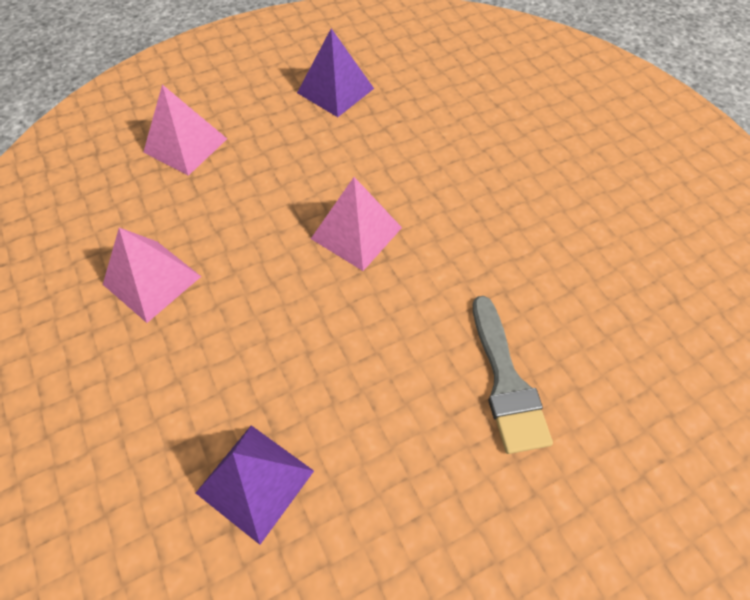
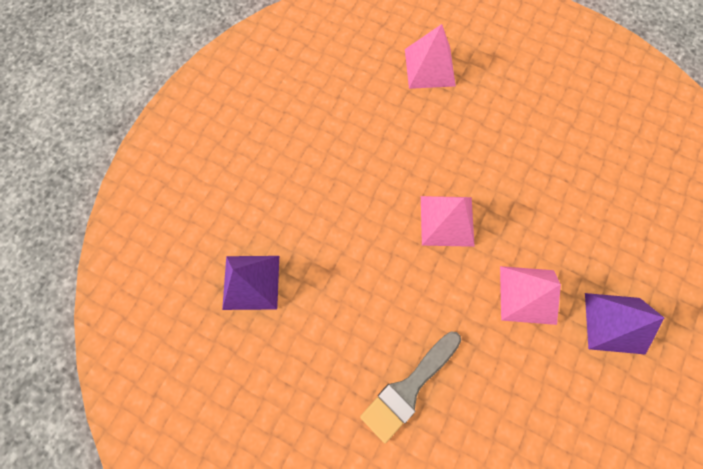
camera: 55 degrees right, 15 degrees up
(152, 280) = (324, 131): pink pyramid -> pink pyramid (527, 295)
(335, 90) = (556, 118): purple pyramid -> purple pyramid (614, 323)

